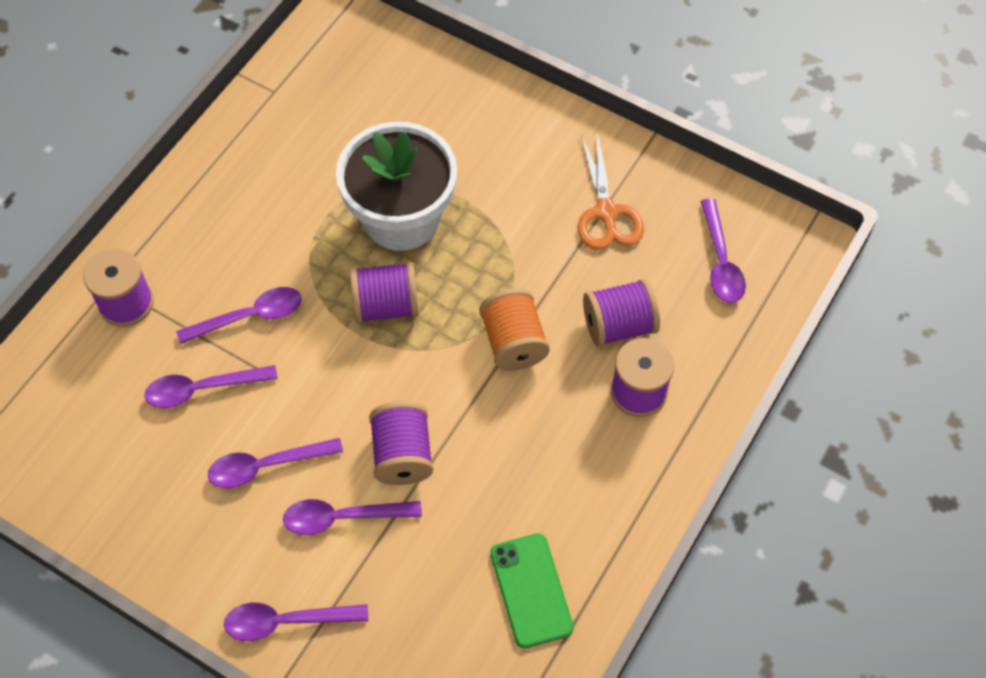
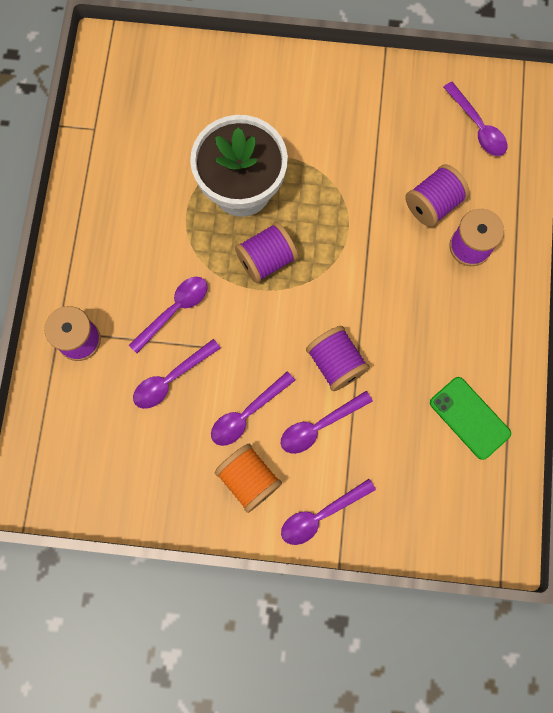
camera: 25 degrees left, 15 degrees up
(513, 342) = (368, 248): orange spool -> orange spool (249, 479)
(606, 213) = (383, 123): orange scissors -> none

